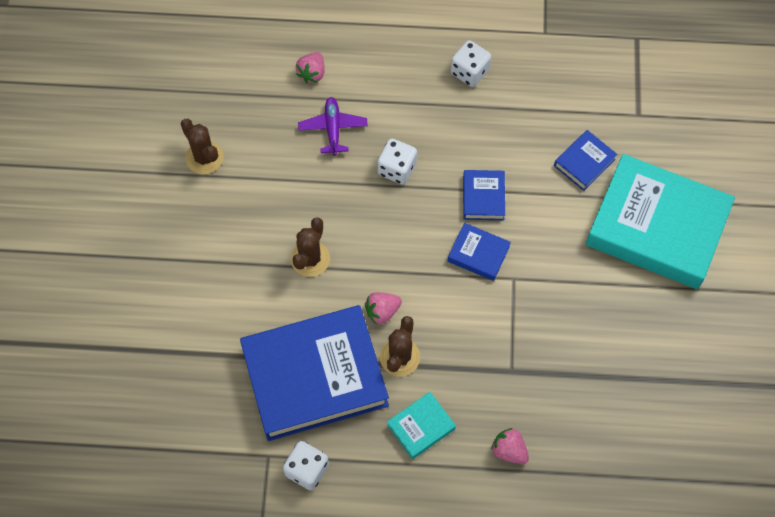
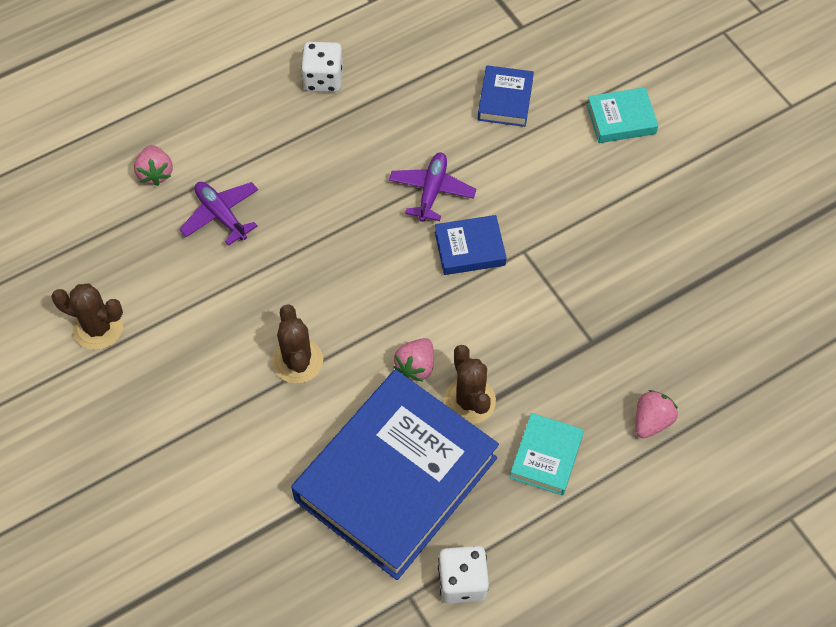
camera: 35 degrees left, 5 degrees down
(397, 169) = (321, 215): white dice -> none
(483, 197) = (432, 191): blue book -> purple plane
(509, 450) = (651, 421): pink strawberry -> pink strawberry turned 120 degrees clockwise
(657, 227) = (621, 119): turquoise book -> turquoise book, size x0.42

